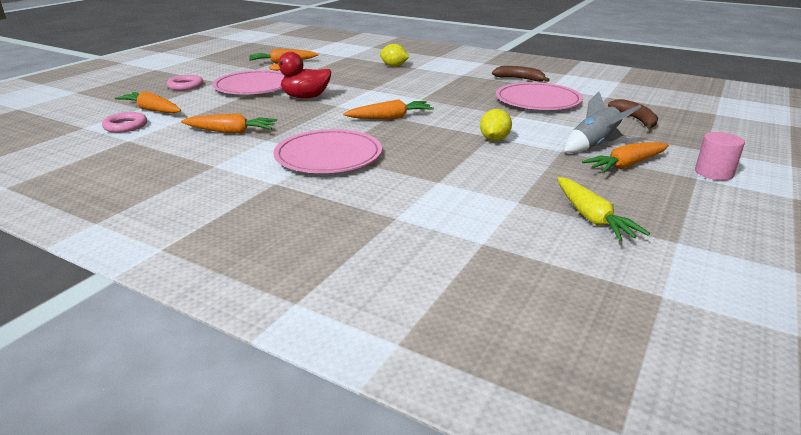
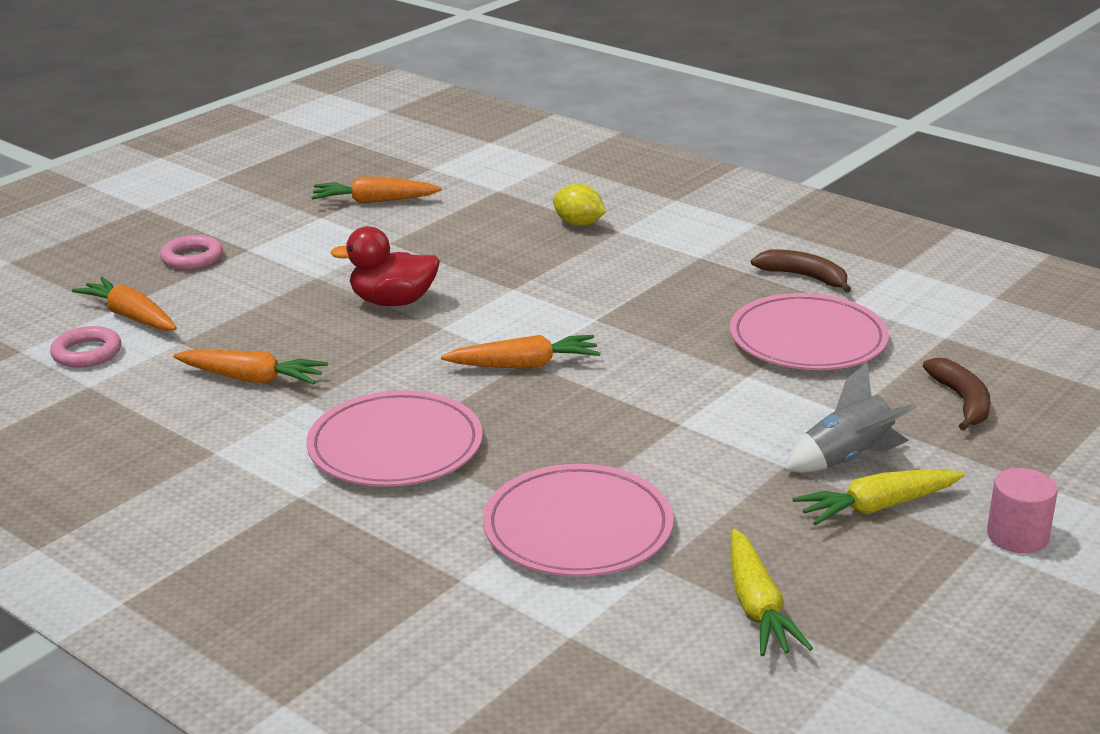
camera: 10 degrees right, 0 degrees up
(254, 86) = (310, 267): pink plate -> pink plate (578, 528)
(494, 139) = (682, 430): yellow lemon -> none
(626, 165) = (878, 507): orange carrot -> yellow carrot

